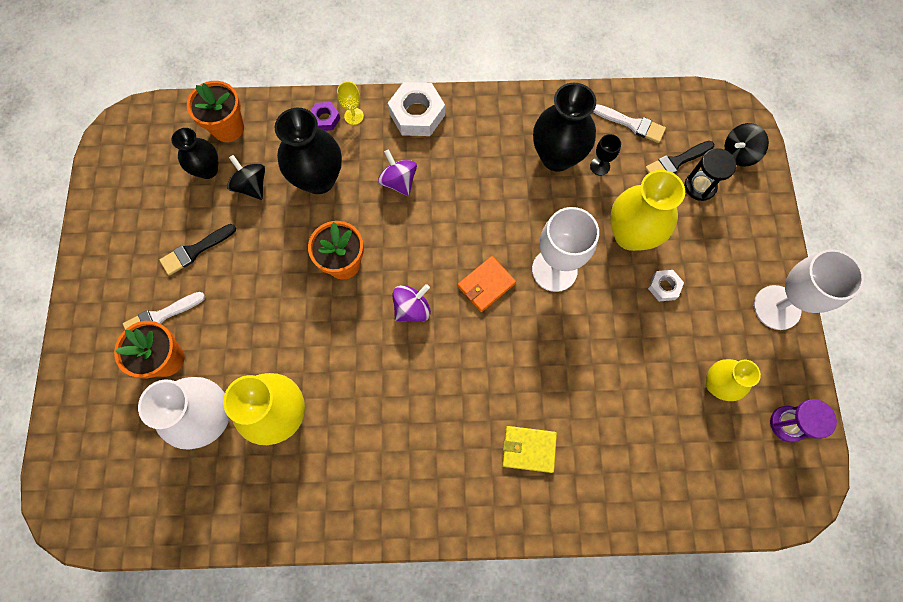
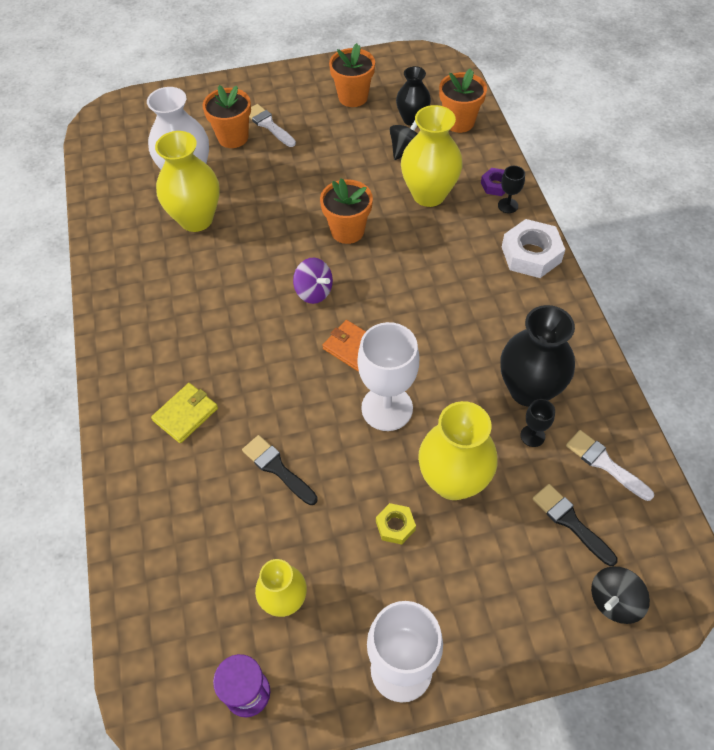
camera: 80 degrees right, 15 degrees down
(150, 220) = (353, 97): none -> orange flower pot
(195, 250) = (333, 130): black brush -> black brush (277, 468)
(318, 179) = (429, 194): black vase -> yellow vase
(354, 116) = (508, 205): yellow goblet -> black goblet
(399, 181) = (447, 255): purple spinning top -> none
(528, 449) = (185, 414): yellow wallet -> yellow wallet turned 45 degrees clockwise
(632, 124) = (605, 464): white brush -> white brush turned 120 degrees clockwise
(664, 287) = (395, 526): white nut -> yellow nut
(700, 186) = (545, 555): black hourglass -> none
(738, 153) = (614, 601): black spinning top -> black spinning top turned 90 degrees counterclockwise

